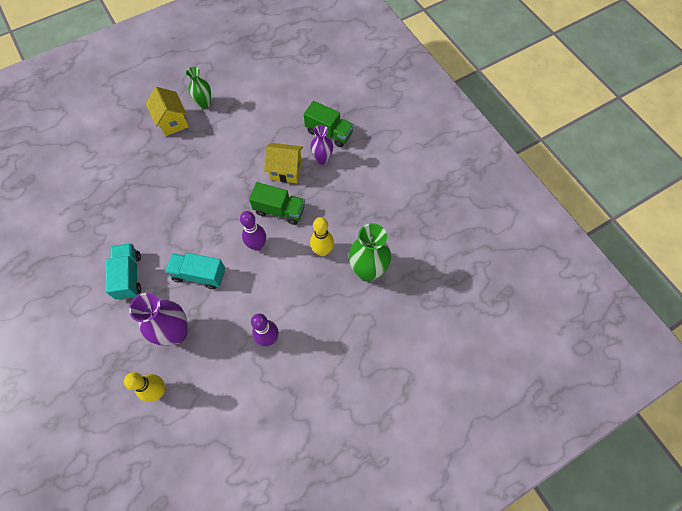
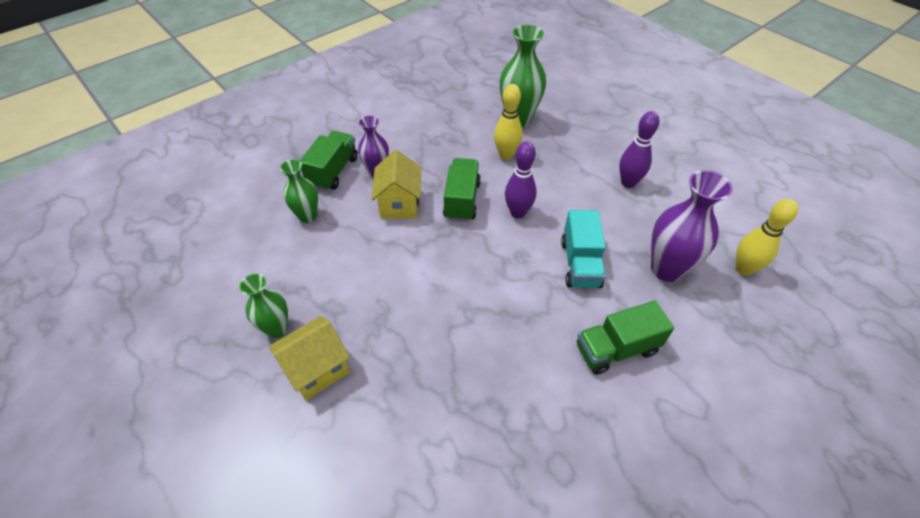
camera: 100 degrees left, 15 degrees down
(129, 276) = (616, 349): turquoise truck -> green truck
(288, 117) = (307, 216): none -> green vase

